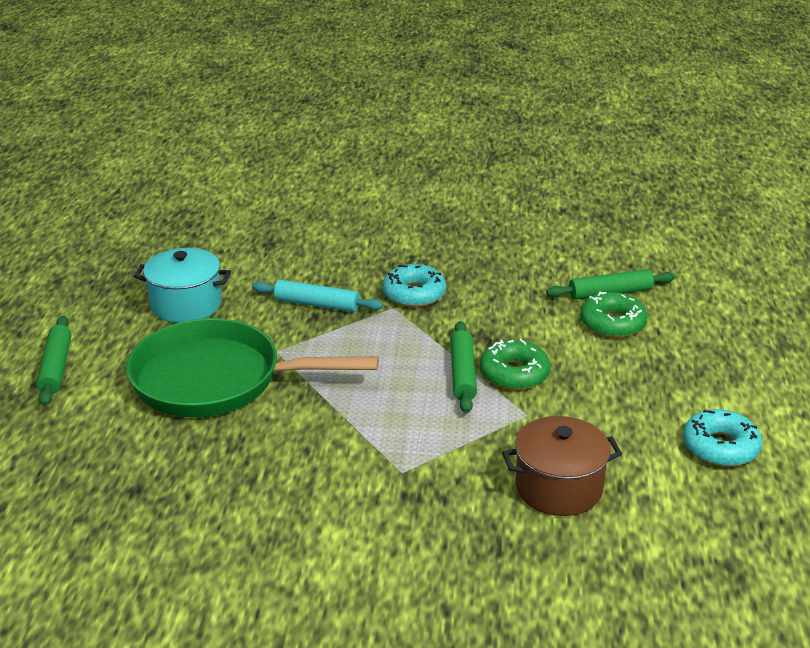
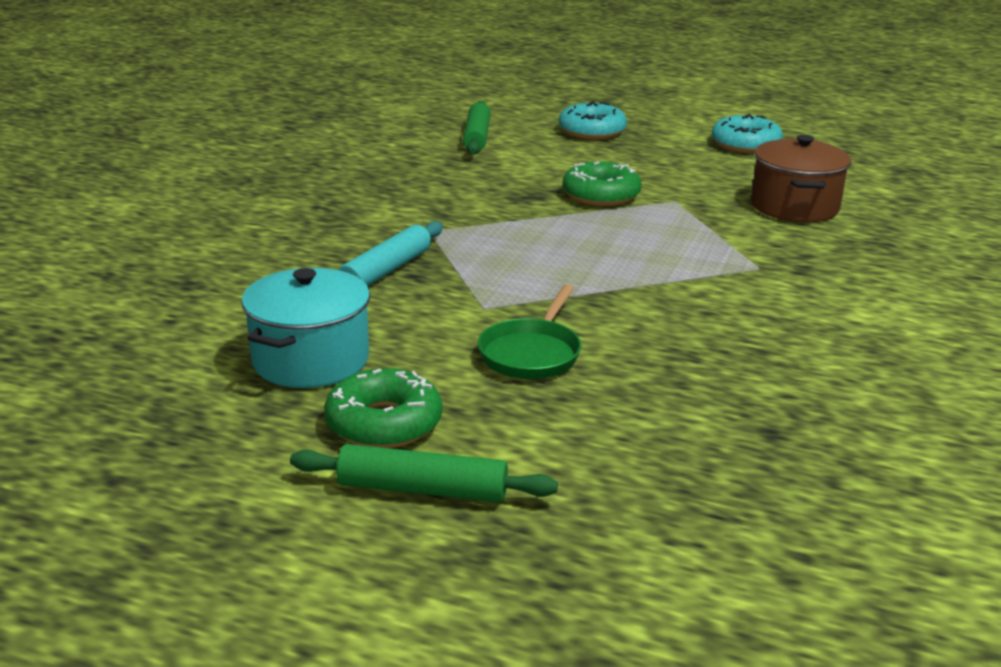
camera: 75 degrees left, 5 degrees down
(217, 380) = (531, 353): green pan -> green pan, size x0.47
(414, 294) = (407, 216): turquoise donut -> turquoise donut (592, 131)
(463, 374) = (589, 216): green rolling pin -> none
(612, 323) = (533, 145): green donut -> green donut (384, 423)

